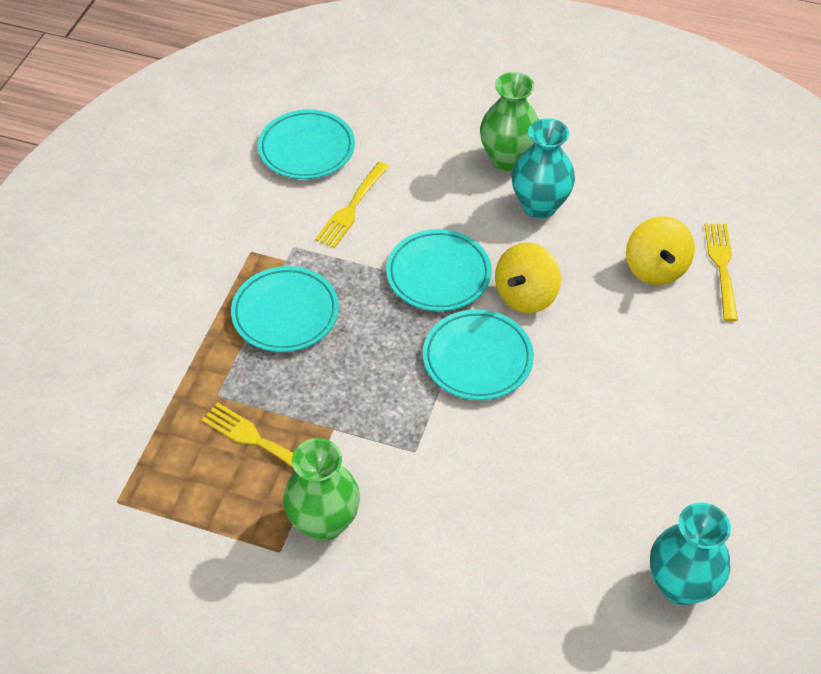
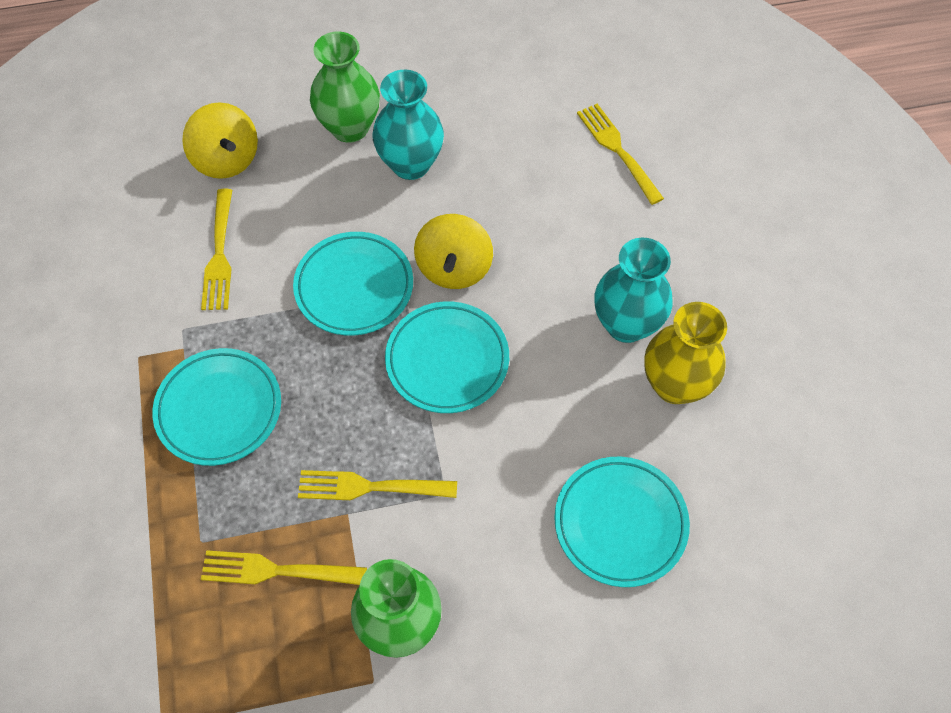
camera: 30 degrees left, 10 degrees up
(307, 149) = (130, 209): turquoise plate -> turquoise plate (620, 523)
(362, 419) = (371, 486): none -> yellow fork
(654, 463) = (675, 385): none -> yellow vase
(655, 268) = (559, 180): yellow spinning top -> yellow spinning top (226, 159)
(680, 585) = (769, 496): turquoise vase -> turquoise vase (626, 324)

